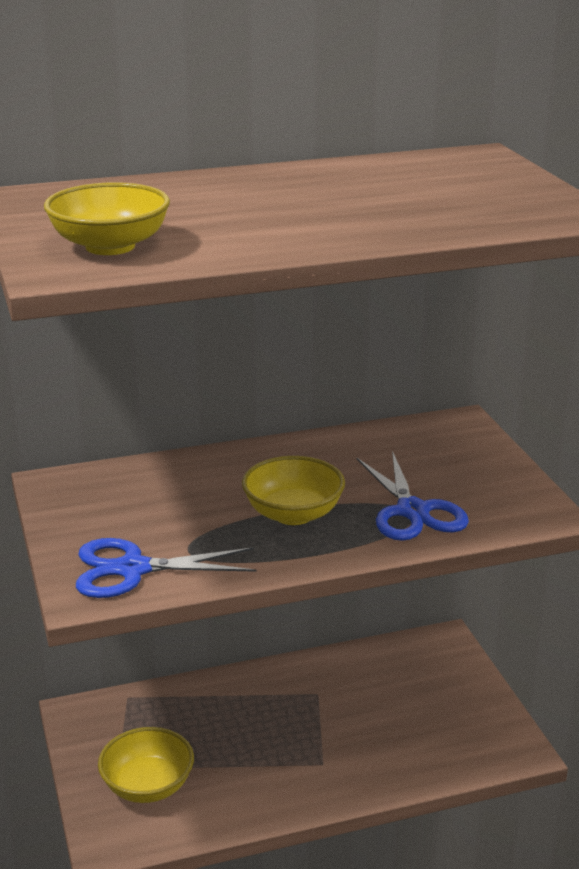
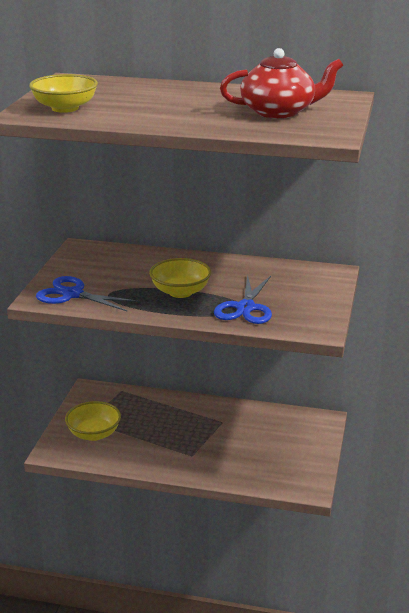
camera: 30 degrees right, 0 degrees up
(440, 192) = (279, 112): none -> red teapot

